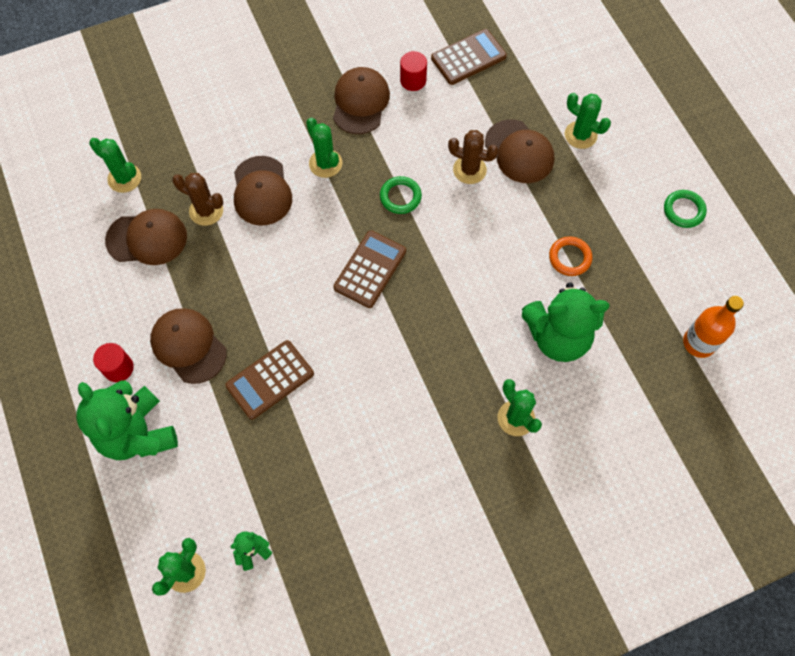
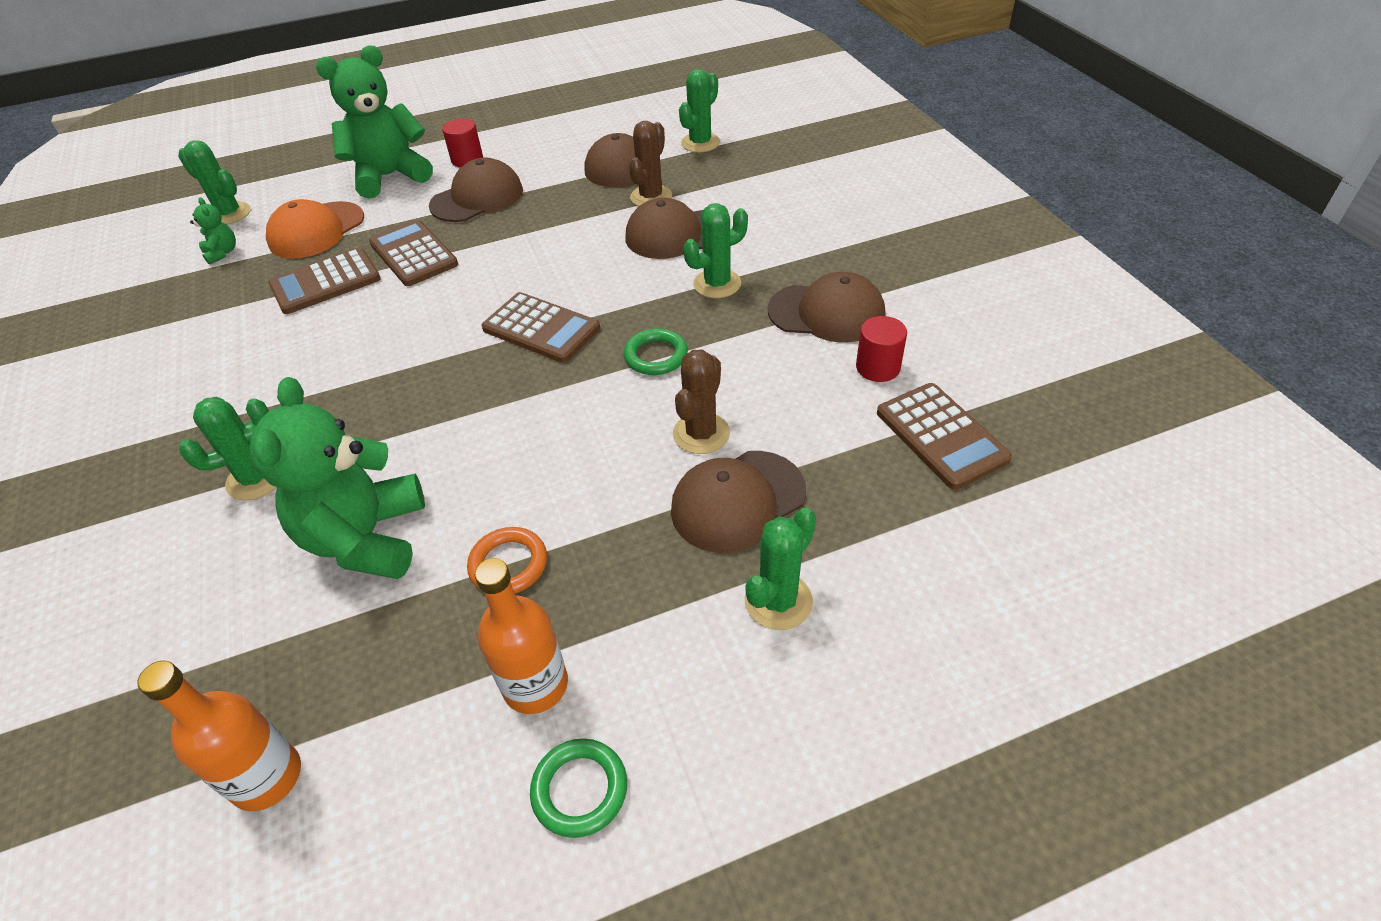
camera: 95 degrees right, 20 degrees down
(225, 474) = (316, 230): none -> orange cap
(304, 441) = (325, 282): none -> brown calculator
(637, 235) = (535, 685): none -> orange bottle

